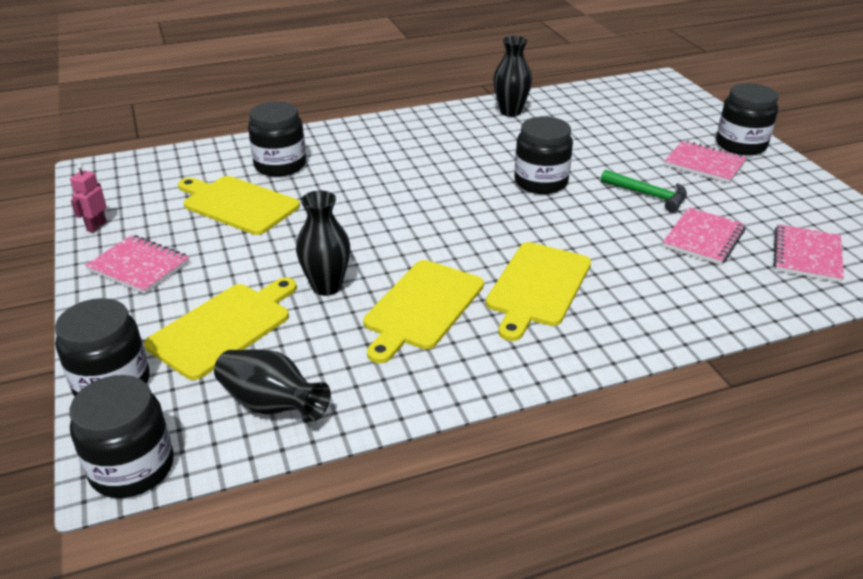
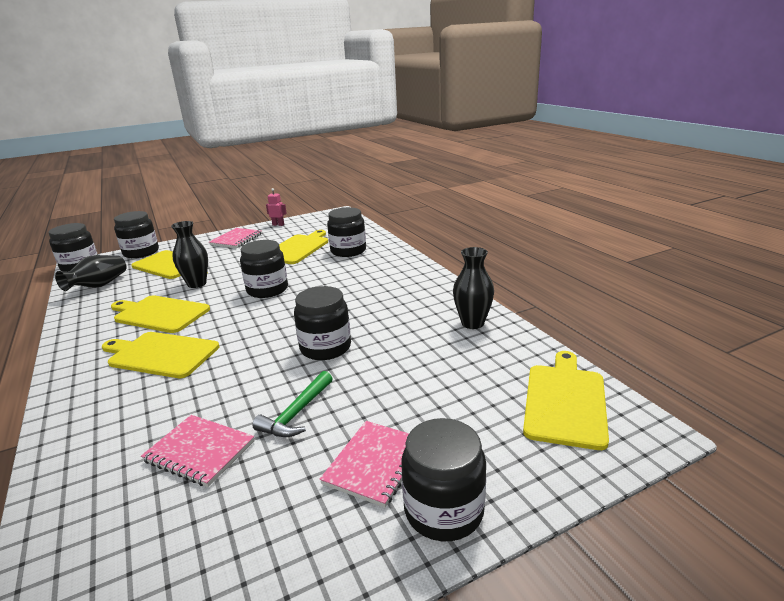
camera: 85 degrees right, 10 degrees down
(381, 223) = (267, 290): none -> black jar
(629, 96) = (565, 401): none -> yellow cutting board
(807, 255) = (130, 547): pink notebook -> none

